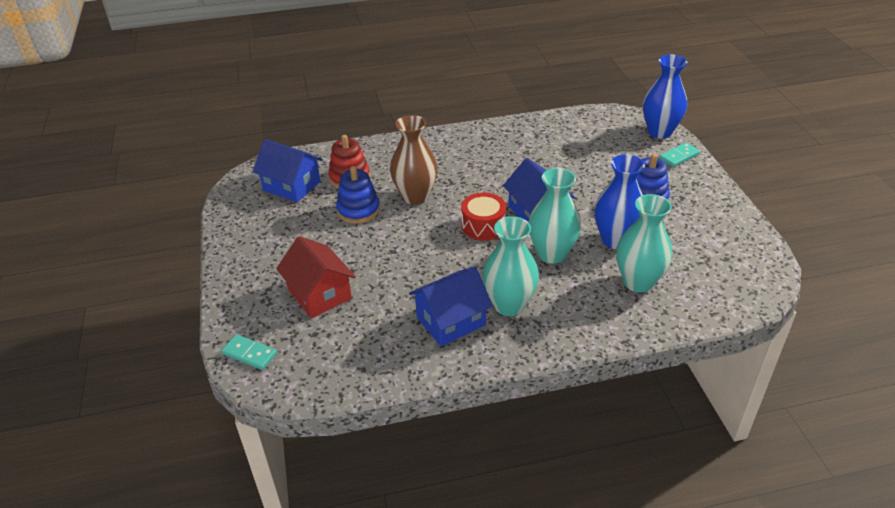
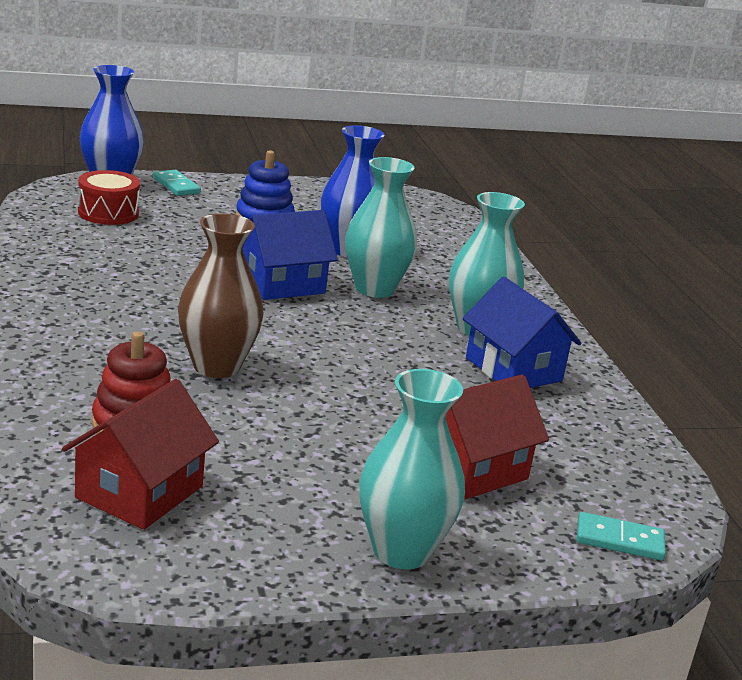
camera: 95 degrees left, 15 degrees down
(249, 354) = (619, 540): turquoise domino -> turquoise domino turned 75 degrees clockwise
(291, 186) = (139, 492): blue house -> red house
(358, 210) = (244, 421): blue stacking toy -> none
(483, 226) = (307, 323): red drum -> red drum (108, 213)
(638, 282) = (428, 253): turquoise vase -> turquoise vase (401, 551)

